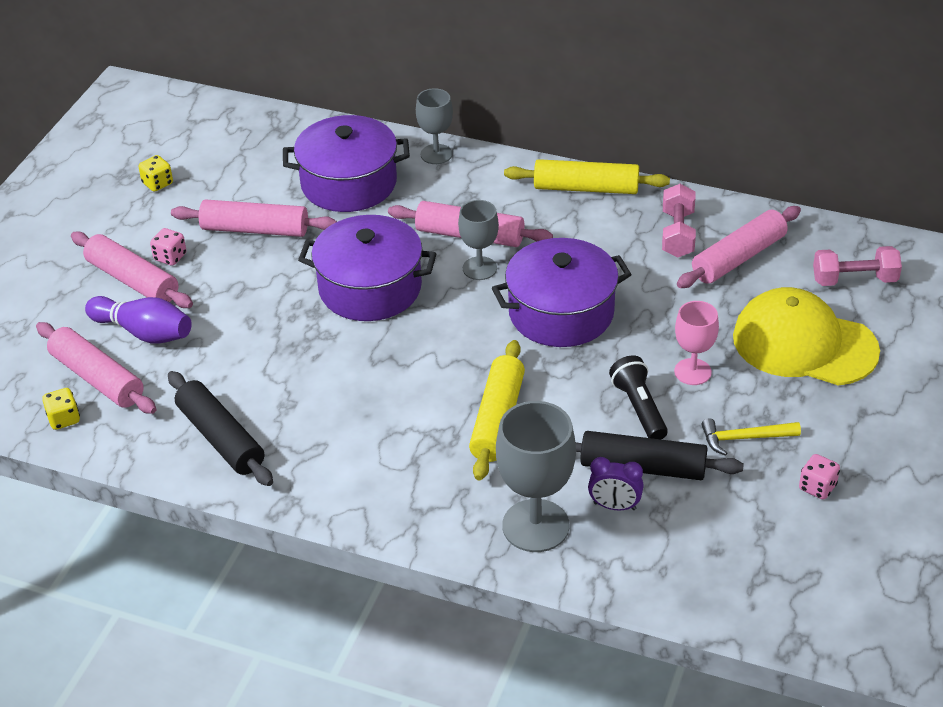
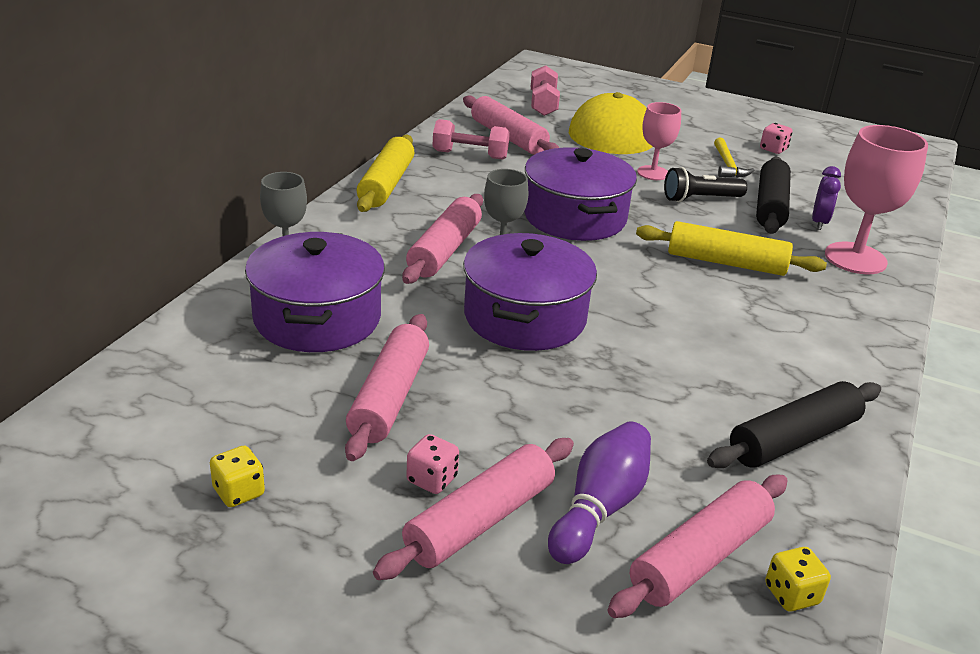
camera: 90 degrees left, 10 degrees down
(535, 526) = (855, 258): grey goblet -> pink goblet

